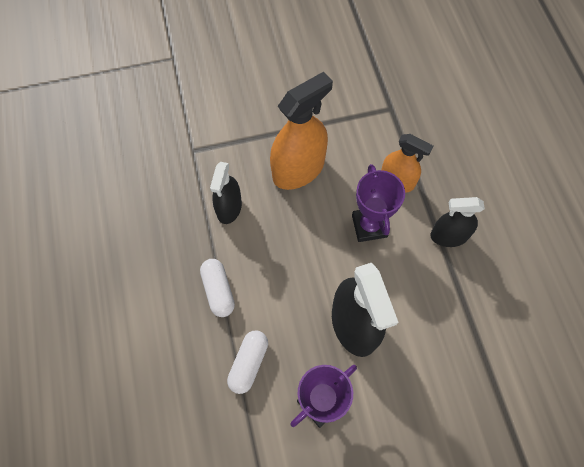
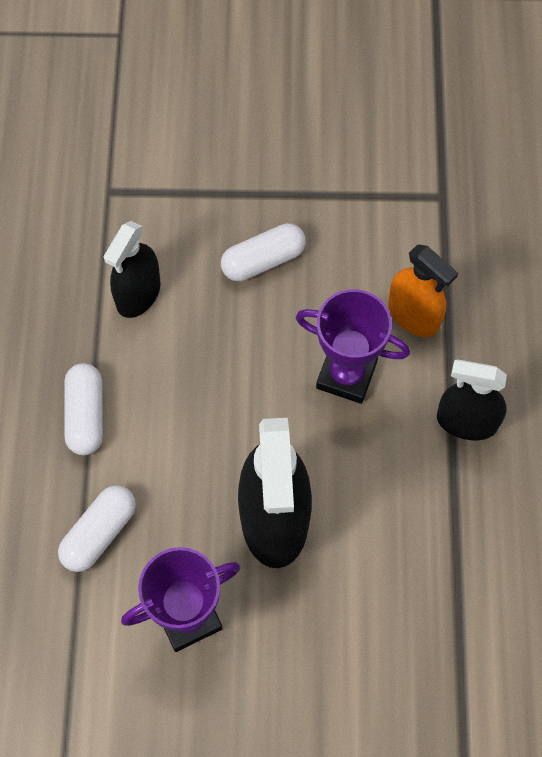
camera: 15 degrees right, 0 degrees up
(298, 170) = (263, 260): orange spray bottle -> white capsule
(369, 226) = (346, 375): purple trophy -> purple trophy turned 75 degrees counterclockwise

